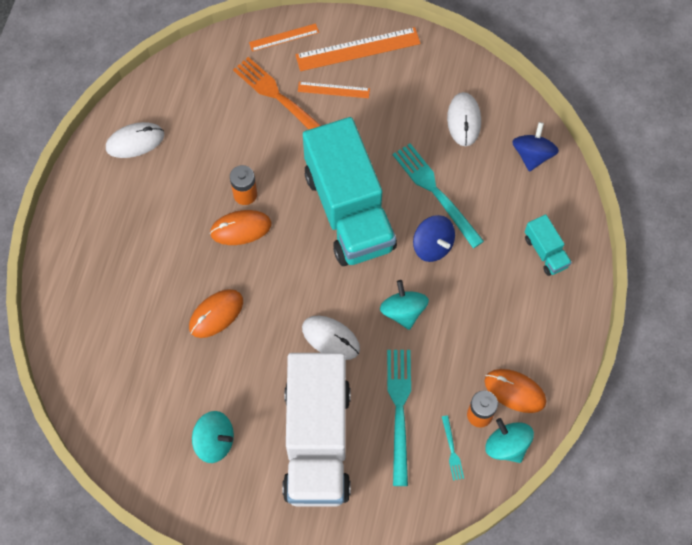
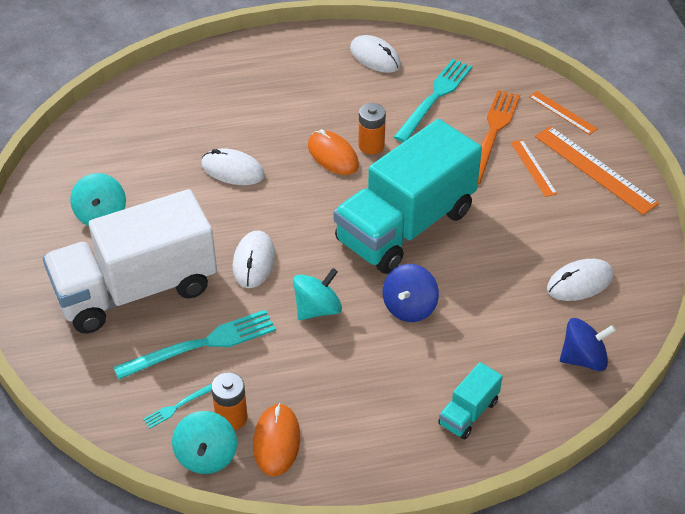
camera: 65 degrees right, 20 degrees down
(216, 314) = (233, 170): orange mouse -> white mouse
(435, 192) = (475, 288): turquoise fork -> turquoise fork (435, 98)
(506, 445) = (206, 456): turquoise spinning top -> turquoise spinning top turned 150 degrees clockwise

